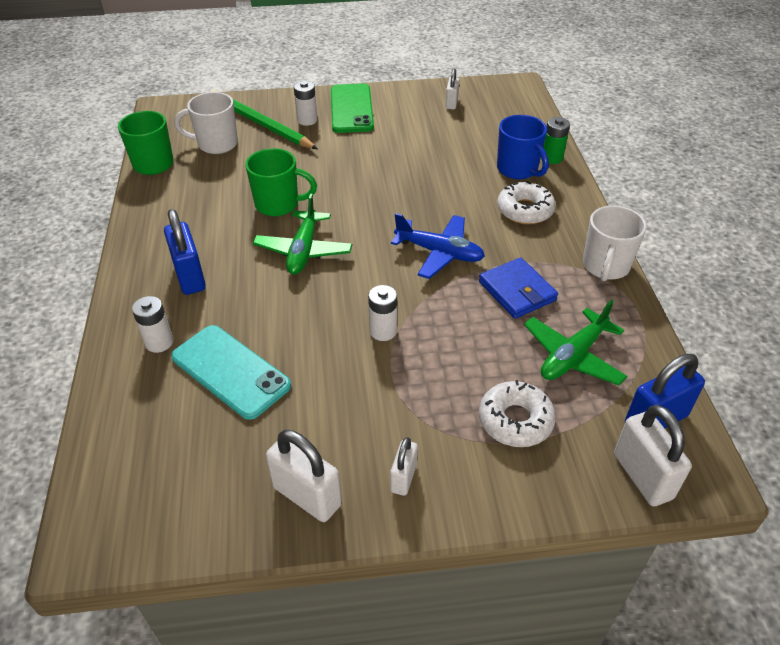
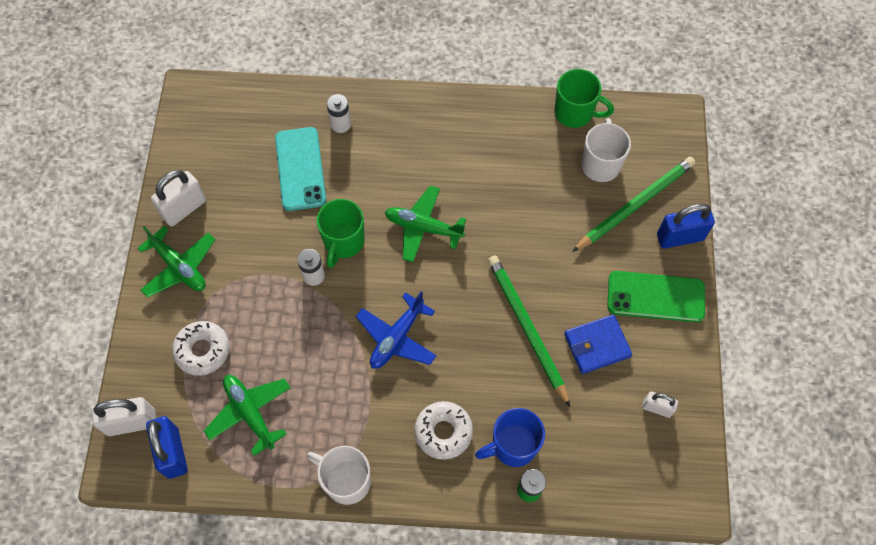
camera: 100 degrees right, 20 degrees up
(190, 277) = (408, 143): blue padlock -> blue padlock (680, 237)
(230, 371) = (300, 169): turquoise phone -> turquoise phone turned 60 degrees counterclockwise
(278, 204) = (492, 212): green mug -> green mug (343, 242)
(307, 120) = (636, 250): white battery -> none
(402, 172) = (527, 329): none -> green pencil
(403, 478) = (179, 267): white padlock -> green plane
(517, 291) = (333, 391): blue wallet -> blue wallet (597, 345)

